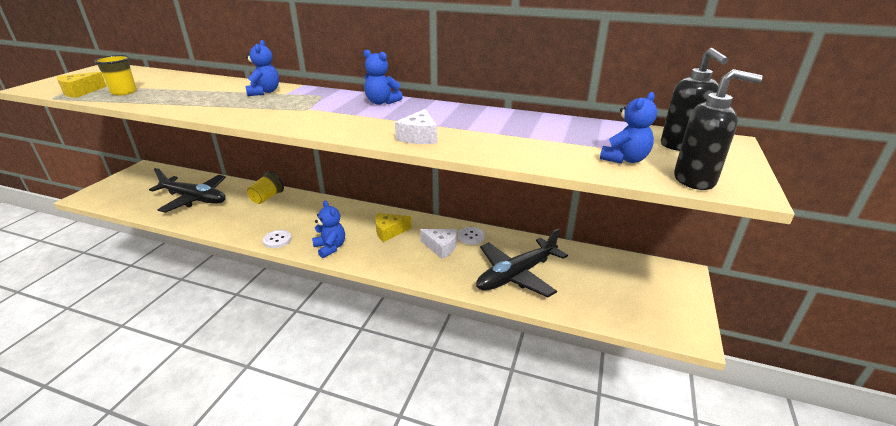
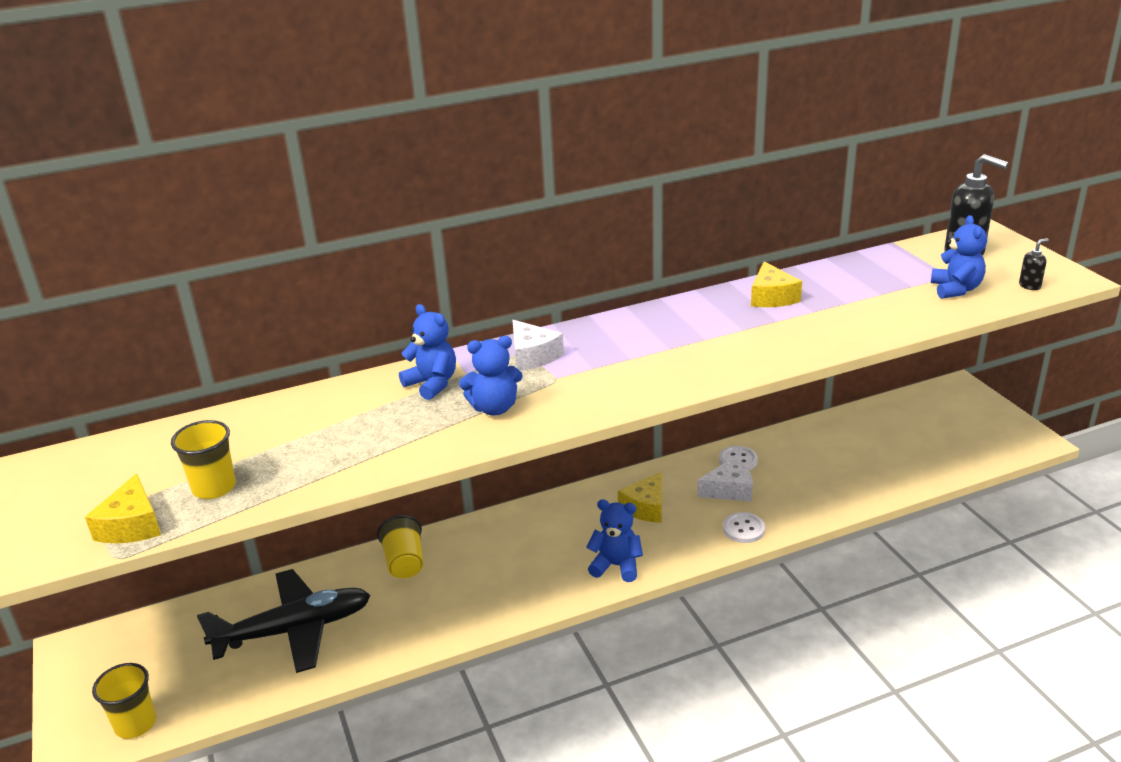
camera: 40 degrees left, 0 degrees up
(107, 199) = (135, 724): none -> yellow cup
(277, 240) = (535, 599): white button -> white button (743, 529)
(381, 102) = (615, 329): blue teddy bear -> blue teddy bear (494, 408)
(419, 137) = (758, 352): white cheese -> white cheese (532, 356)
(492, 119) = (771, 297): none -> yellow cheese
(517, 275) = (842, 472): black plane -> none
(695, 180) = (1030, 286): black soap dispenser -> black soap dispenser, size x0.45

